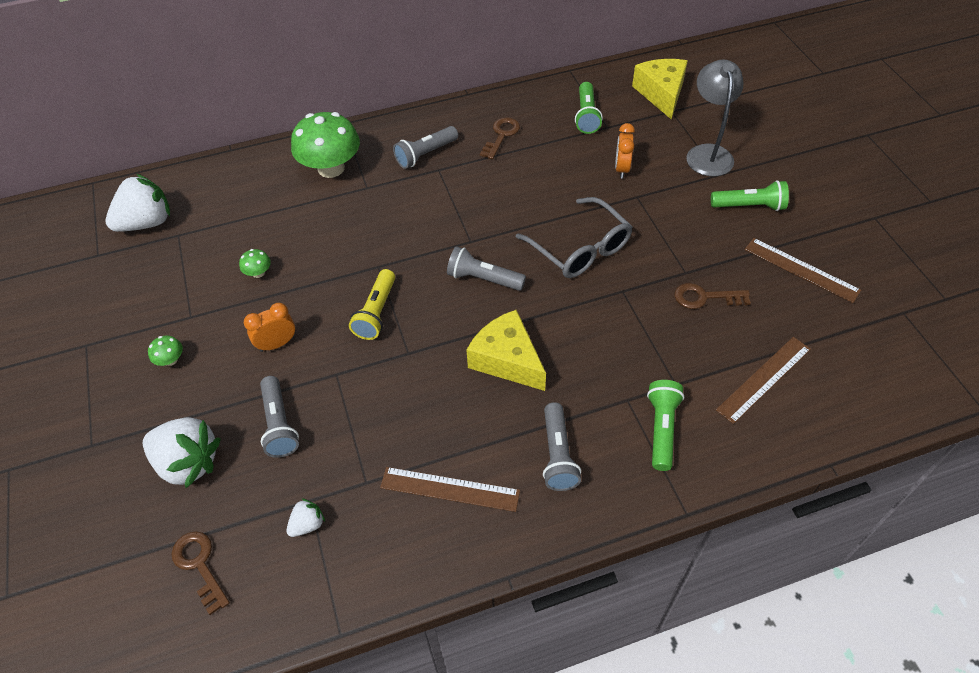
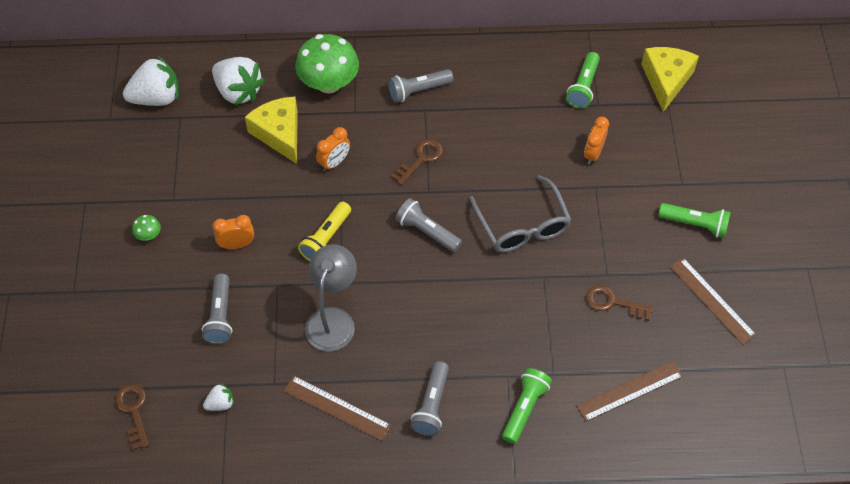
camera: 15 degrees right, 5 degrees up
(188, 462) = (143, 327): white strawberry -> white strawberry (238, 91)
(258, 273) = (238, 173): green mushroom -> none
(361, 238) = (334, 162): none -> orange clock
(501, 136) = (495, 88): brown key -> brown key (420, 159)
(507, 360) = (420, 312): yellow cheese -> yellow cheese (279, 134)
(707, 153) = (681, 158): grey lamp -> grey lamp (333, 319)

